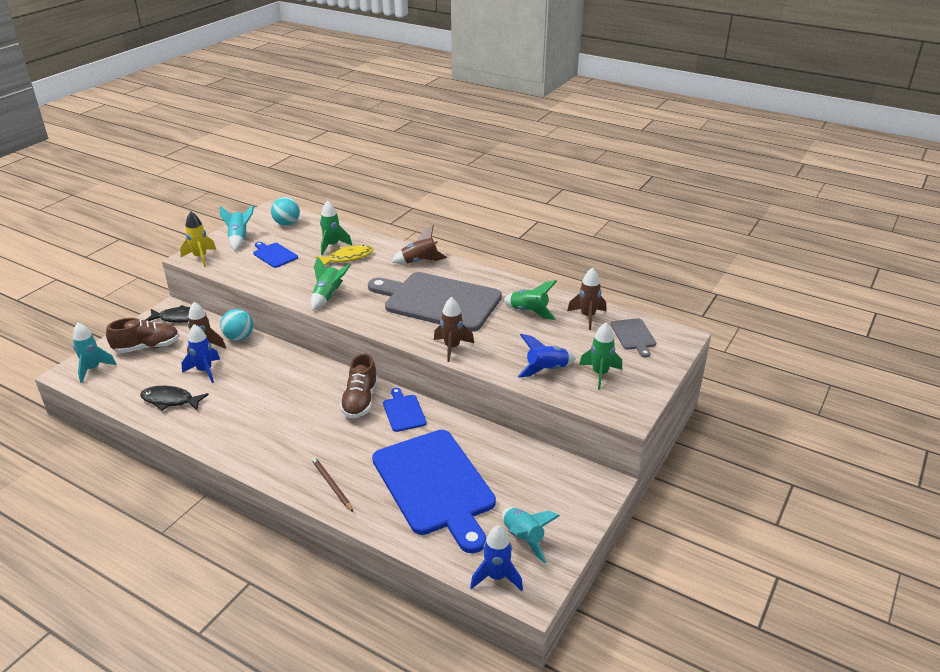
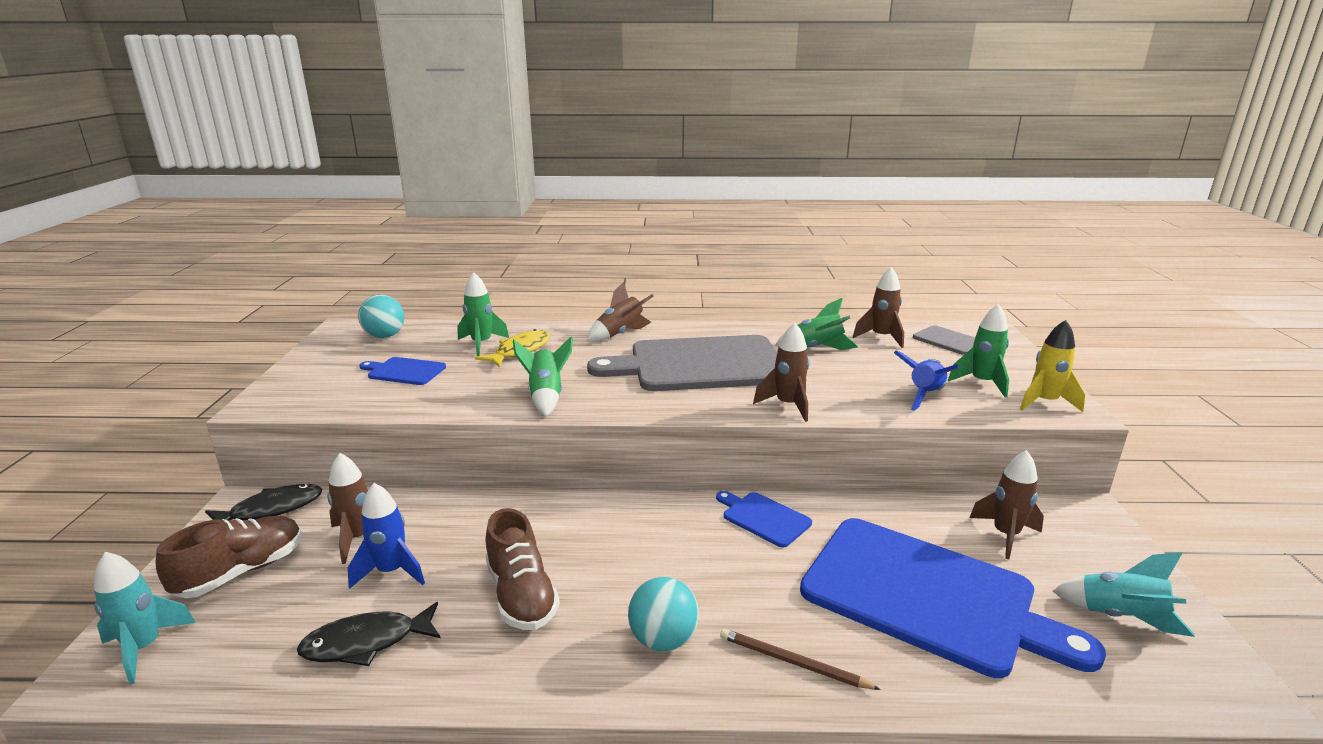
camera: 30 degrees left, 10 degrees down
(200, 257) = (279, 401): yellow rocket -> yellow rocket (1044, 402)
(239, 239) = (325, 366): turquoise rocket -> none
(239, 338) = (408, 505): turquoise ball -> turquoise ball (663, 640)
(360, 401) = (689, 526): brown shoe -> brown shoe (521, 595)
(497, 577) = (1174, 688): blue rocket -> none
(526, 475) = (1005, 535): none -> brown rocket

